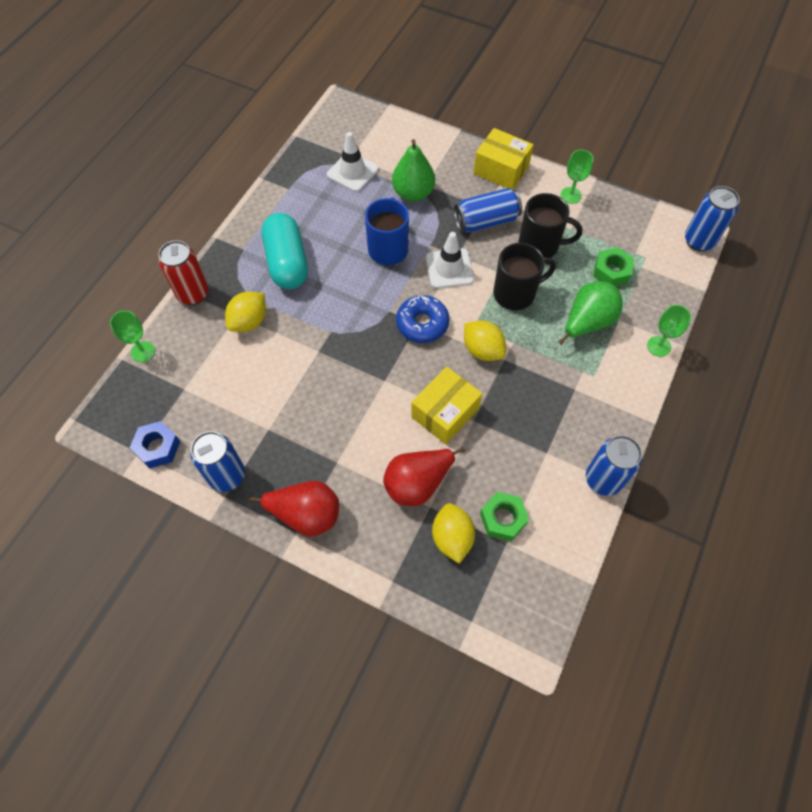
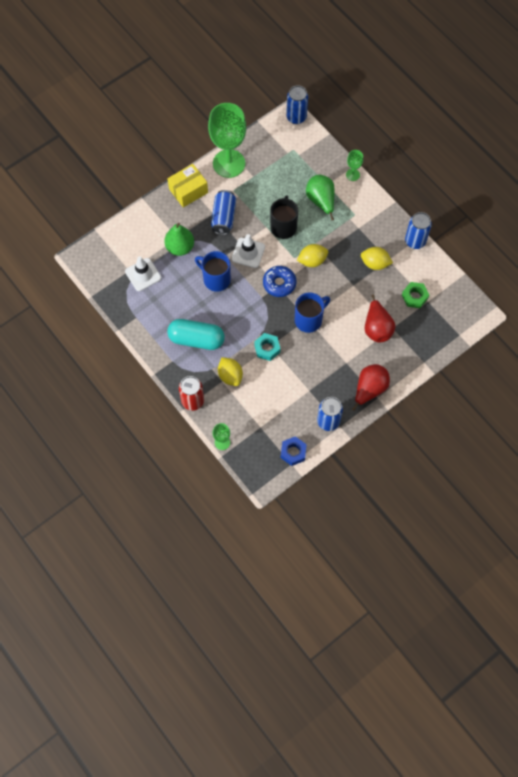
camera: 65 degrees left, 5 degrees up
(311, 349) = (267, 348): none -> turquoise nut
(384, 383) = (309, 320): none -> blue mug
(445, 413) = (342, 297): yellow box -> none
(452, 537) = (414, 325): yellow lemon -> yellow lemon (375, 263)
(540, 245) = (256, 198): black mug -> none
(571, 195) = (229, 163): green goblet -> green goblet, size x2.31
(611, 272) = (294, 171): green nut -> none

